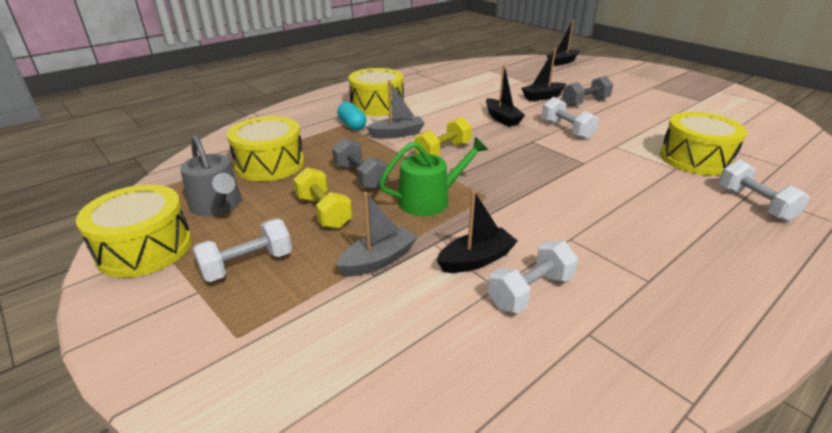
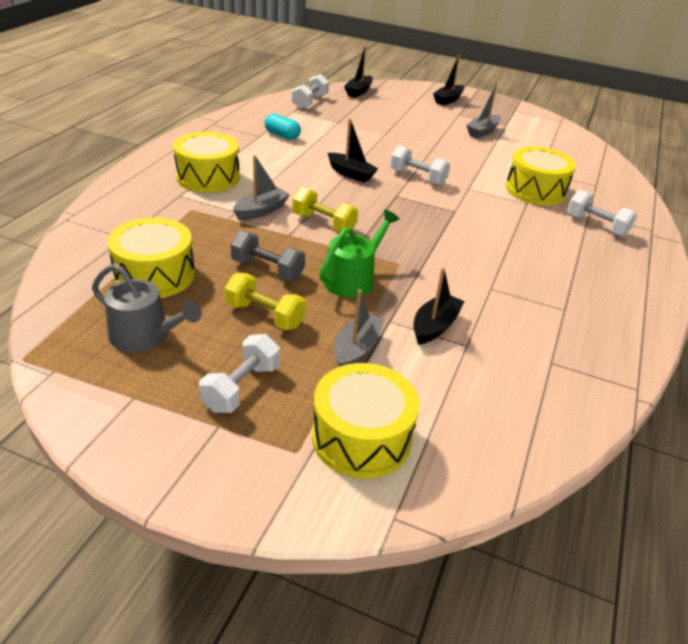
camera: 30 degrees left, 5 degrees up
(145, 248) = (114, 402): yellow drum -> yellow drum (361, 437)
(352, 125) = (202, 208): turquoise capsule -> turquoise capsule (282, 135)
(443, 151) = (324, 223): yellow dumbbell -> yellow dumbbell turned 75 degrees counterclockwise
(530, 291) = (493, 342): white dumbbell -> white dumbbell (310, 102)
(542, 97) = (370, 140): black boat -> black boat (448, 100)
(585, 102) = (413, 142): grey dumbbell -> none
(668, 103) = (482, 132): none -> grey boat

